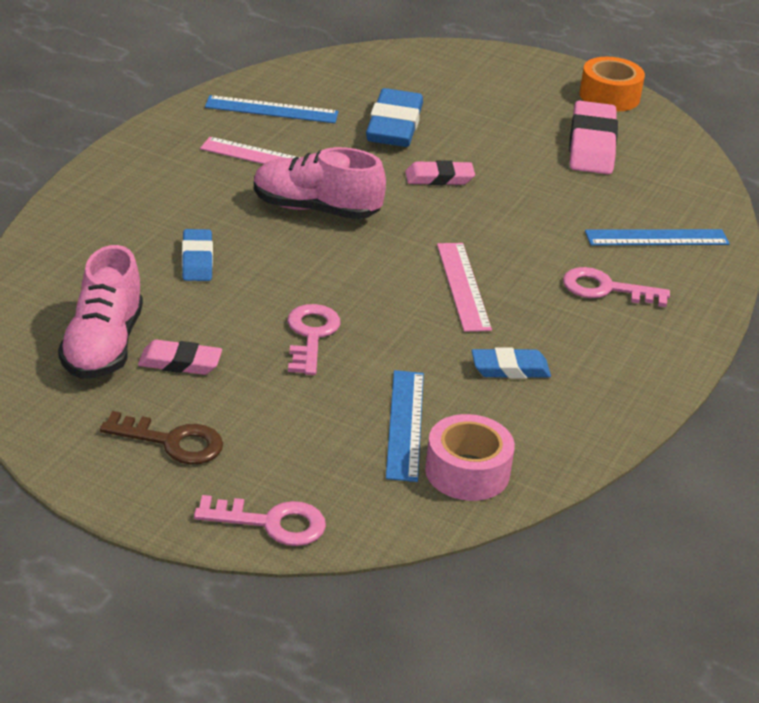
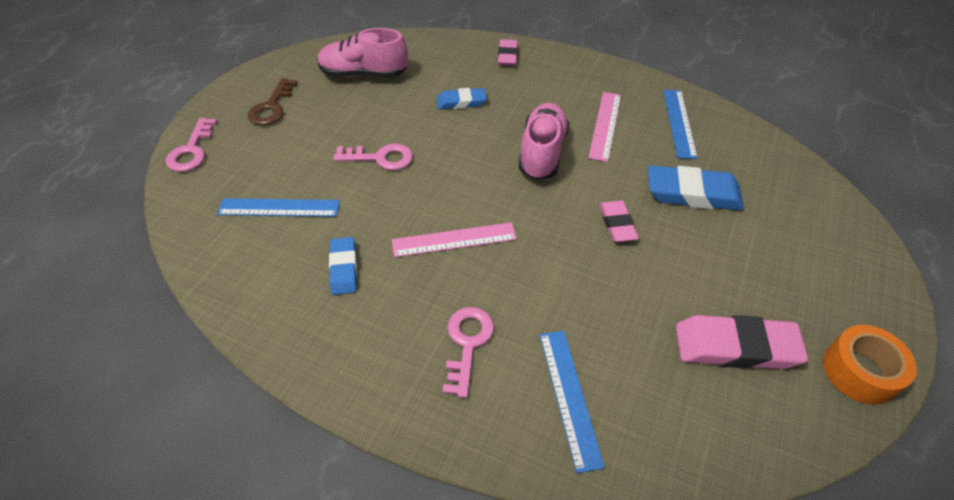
camera: 90 degrees right, 15 degrees up
(180, 363) = (348, 104): pink eraser -> pink eraser (507, 56)
(467, 472) = (223, 241): pink tape -> none

